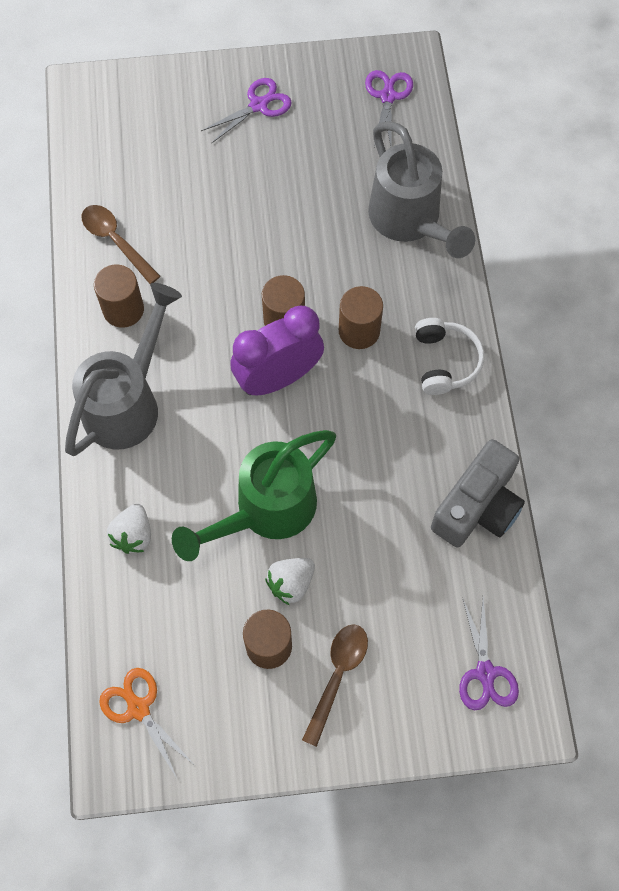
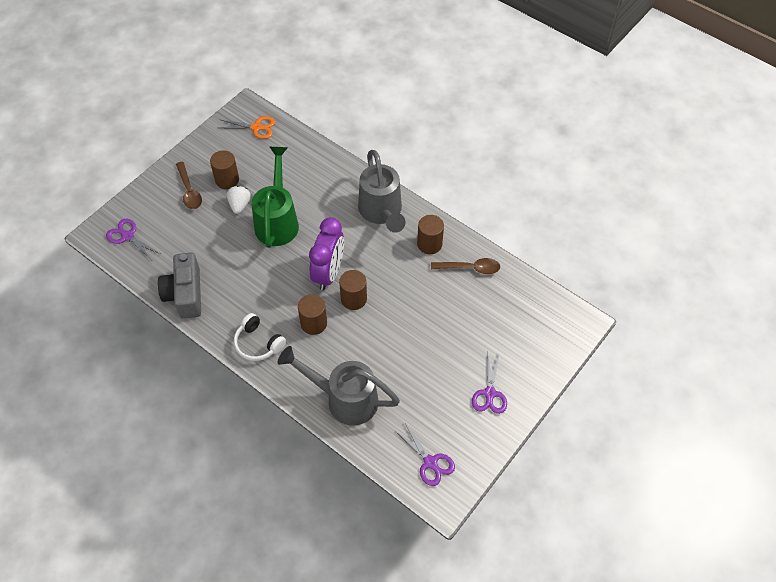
camera: 135 degrees right, 10 degrees down
(133, 535) = (322, 172): white strawberry -> none

